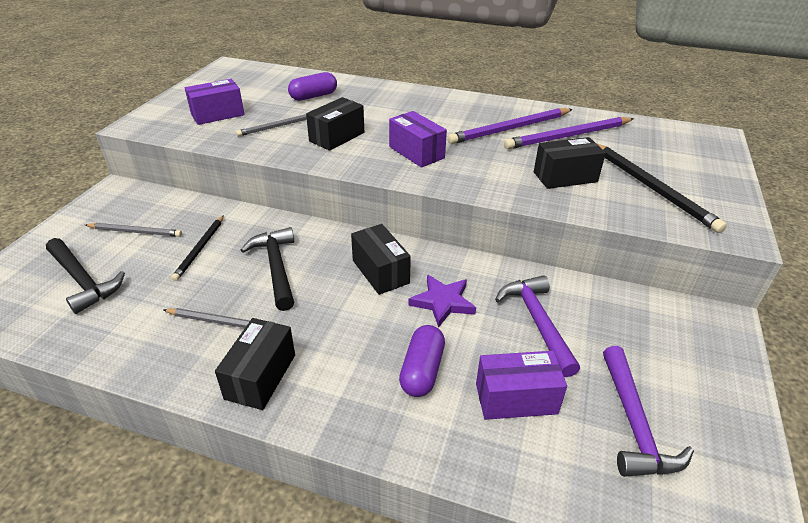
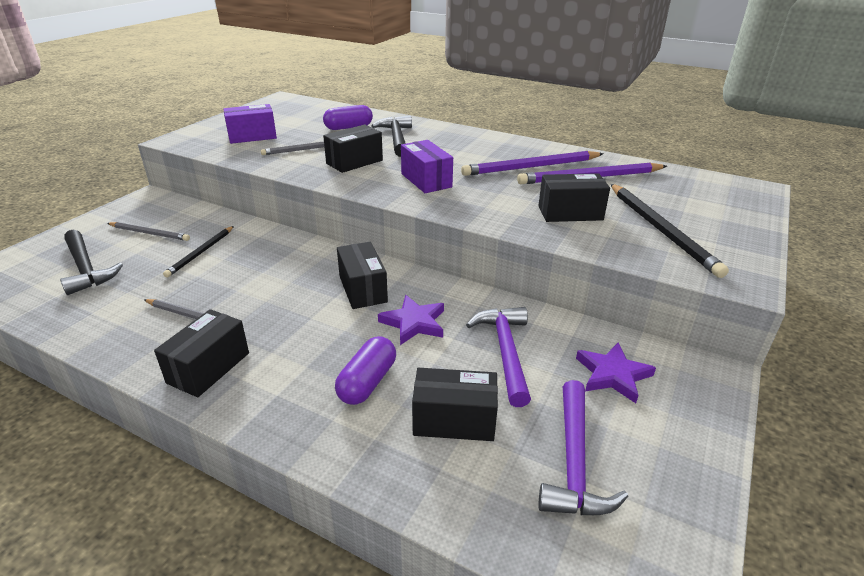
camera: 10 degrees right, 5 degrees down
(276, 267) = (264, 275): black hammer -> black hammer (396, 138)
(516, 398) = (454, 420): purple box -> black box
(638, 333) = (612, 375): none -> purple star

